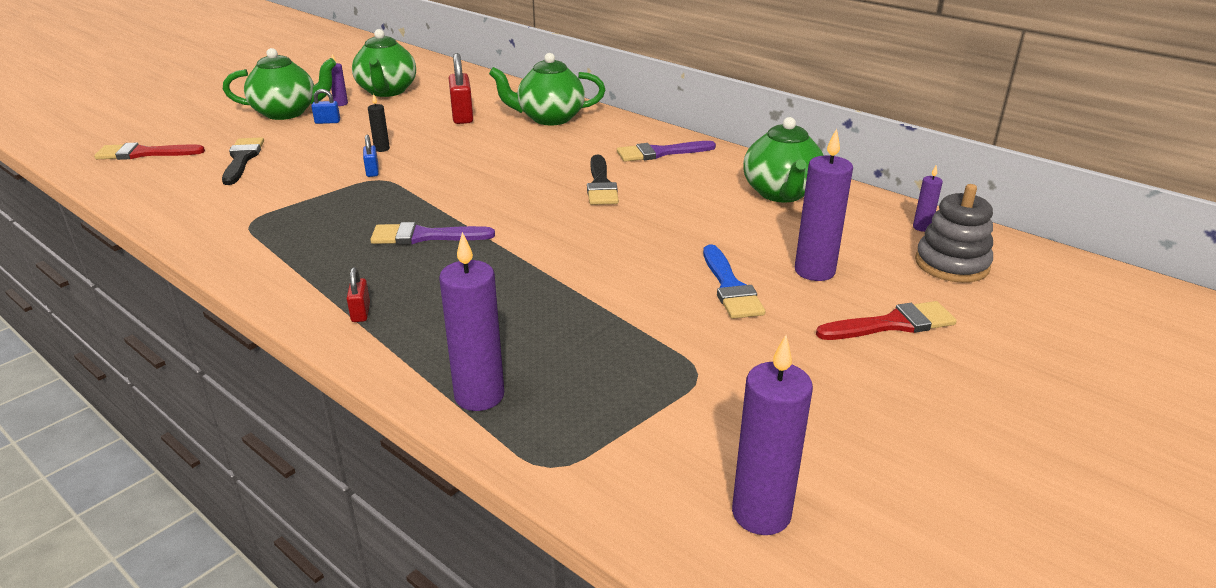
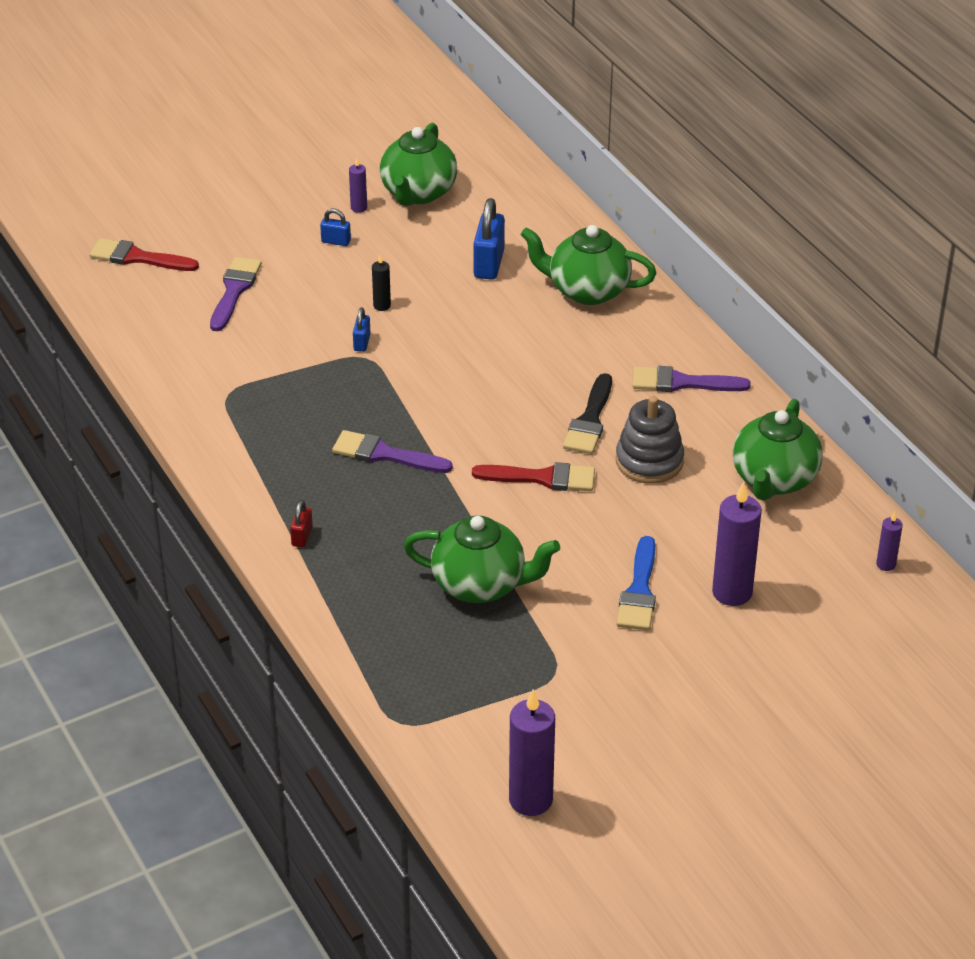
camera: 20 degrees right, 10 degrees up
(242, 159) = (234, 291): black brush -> purple brush
(287, 113) = (295, 213): green teapot -> green teapot (480, 584)
(462, 116) = (489, 264): red padlock -> blue padlock
(479, 396) = (371, 648): purple candle -> none
(892, 324) = (758, 670): red brush -> red brush (542, 478)
(951, 264) = (874, 618): grey stacking toy -> grey stacking toy (649, 461)

